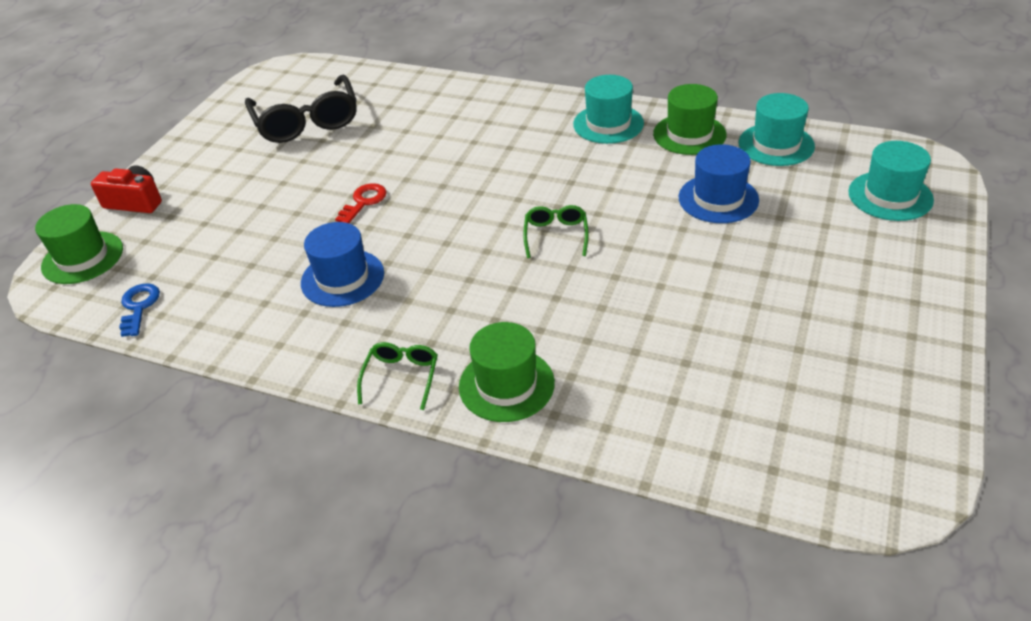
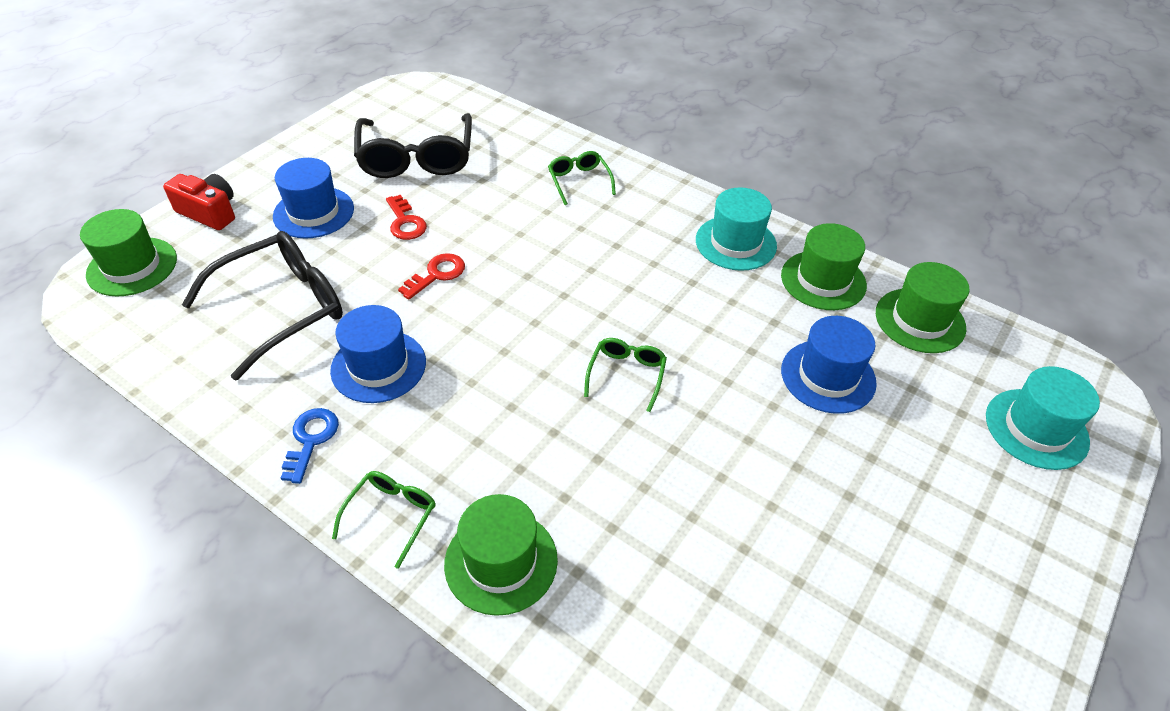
camera: 10 degrees right, 5 degrees up
(139, 307) = (161, 343): blue key -> blue key (311, 440)
(232, 181) = (313, 212): none -> blue hat
(237, 257) = (282, 309): none -> black glasses
(318, 170) = (405, 222): none -> red key
(458, 108) = (579, 181): none -> green glasses
(776, 145) = (920, 320): turquoise hat -> green hat

